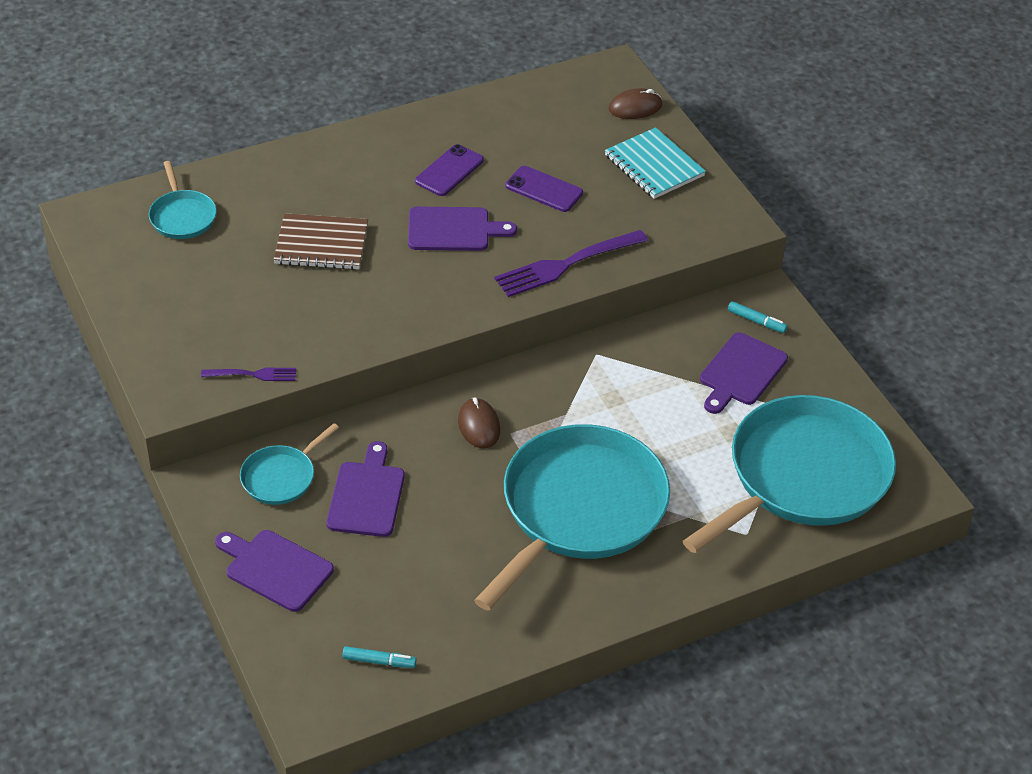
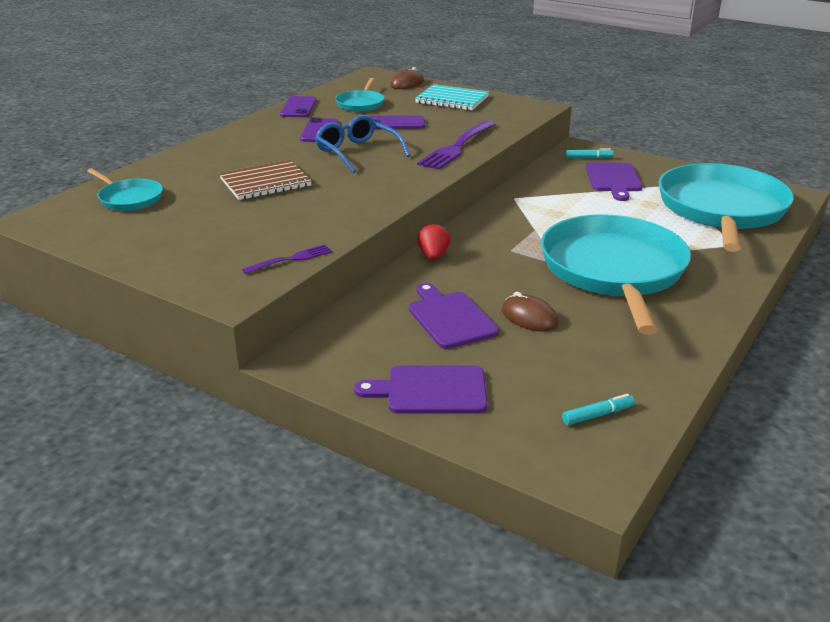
camera: 30 degrees left, 15 degrees down
(281, 477) = (365, 332): turquoise pan -> turquoise pan (360, 104)
(429, 406) = (433, 256): none -> red strawberry
(453, 229) = (357, 152): purple cutting board -> blue glasses
(466, 112) = (298, 107): none -> purple phone
(479, 426) = (483, 254): brown mouse -> brown mouse (529, 317)

